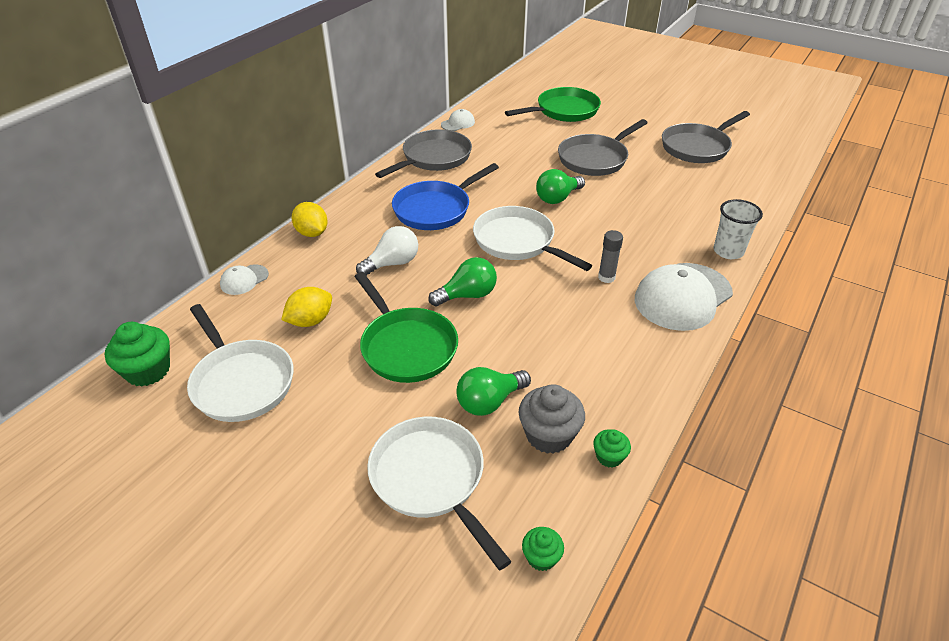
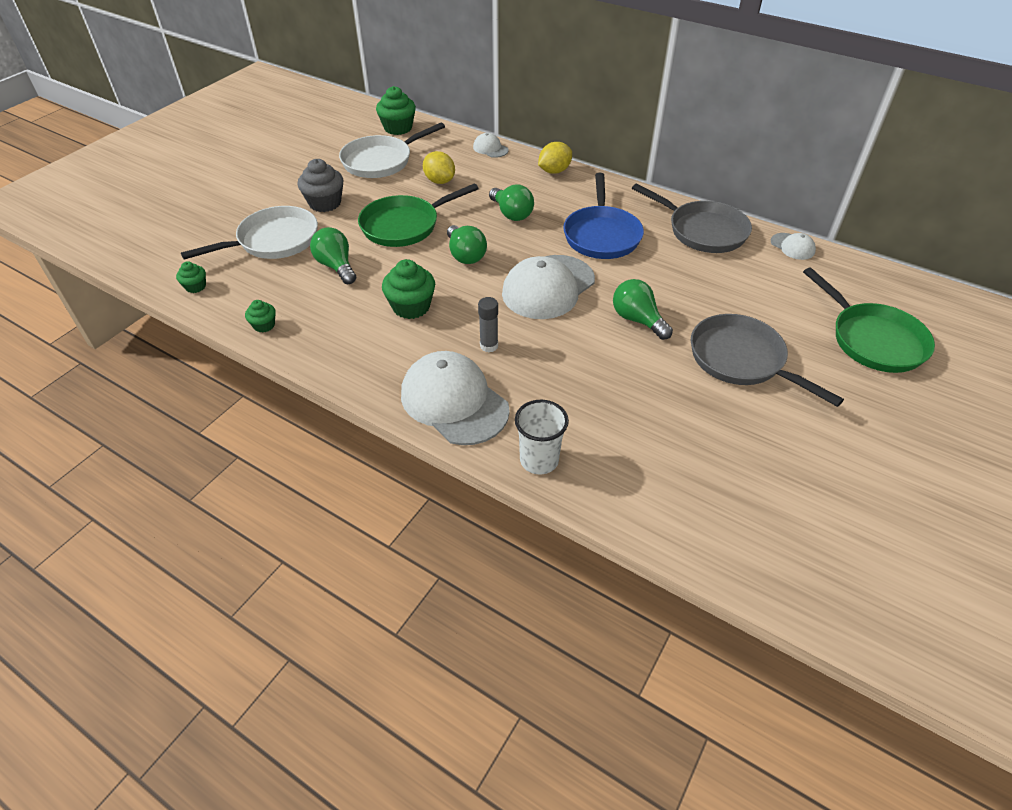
camera: 90 degrees right, 5 degrees up
(392, 263) = (511, 214): white light bulb -> green light bulb
(436, 209) = (601, 235): blue pan -> blue pan turned 135 degrees counterclockwise
(518, 242) = (548, 287): white pan -> white cap
(549, 435) = (295, 295): grey cupcake -> grey cupcake (325, 203)
(558, 331) = (411, 307): none -> green cupcake
(697, 147) = (816, 480): grey pan -> none

